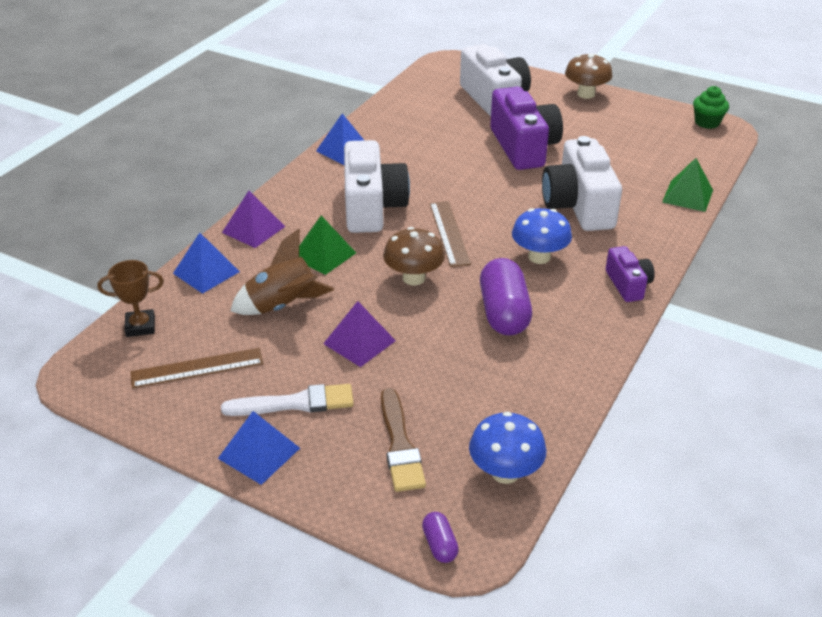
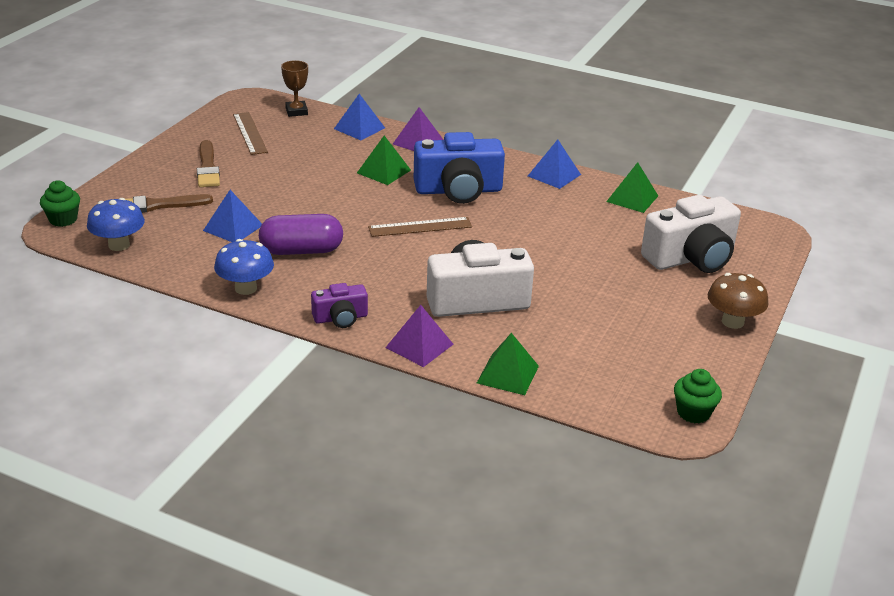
camera: 85 degrees right, 5 degrees down
(259, 453) = (163, 158): blue pyramid -> blue pyramid (233, 227)
(283, 306) = (316, 158): brown rocket -> none
(295, 403) = (207, 167): white brush -> brown brush
(359, 342) = (271, 189): purple pyramid -> purple pyramid (419, 346)
(372, 207) = (458, 190): white camera -> blue camera
(393, 115) = (632, 198): none -> green pyramid
(414, 278) = (351, 210): brown mushroom -> none
(439, 545) = (63, 219): purple capsule -> green cupcake
(523, 147) = (588, 272): purple camera -> none
(539, 257) = (384, 272): blue mushroom -> blue mushroom (245, 288)

